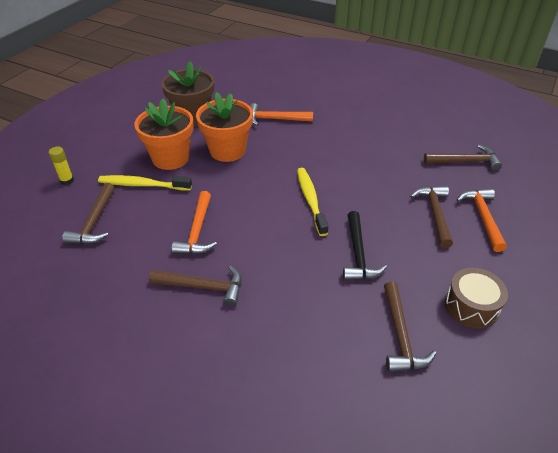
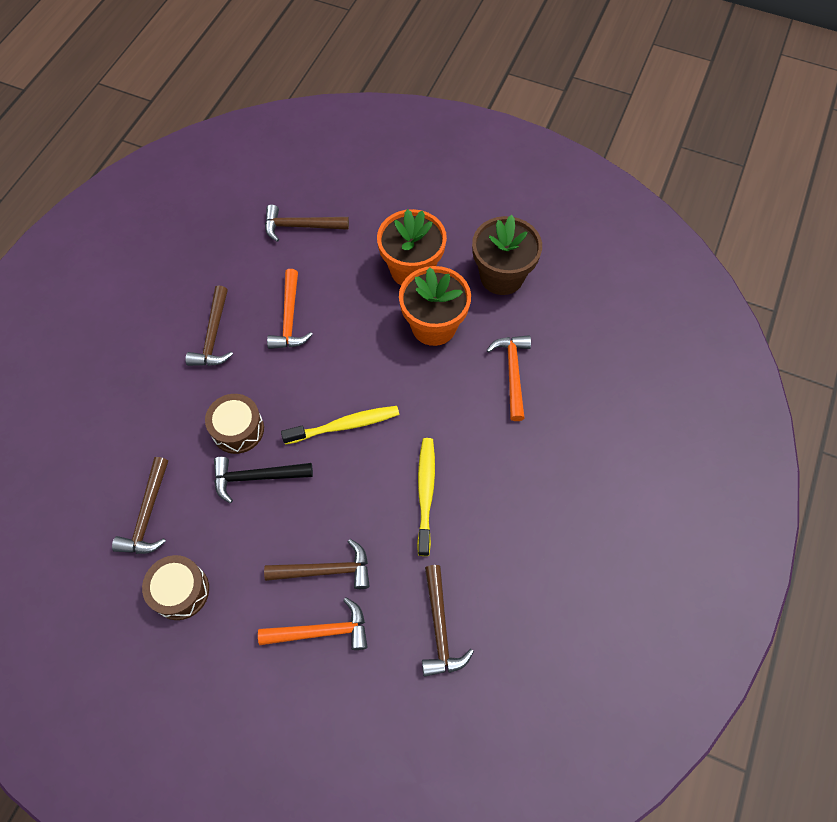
camera: 85 degrees right, 20 degrees up
(67, 181) = (363, 185): yellow glue stick -> none
(143, 185) = (361, 253): yellow toothbrush -> yellow toothbrush (425, 493)
(197, 231) = (290, 318): orange hammer -> orange hammer turned 90 degrees counterclockwise
(310, 267) = (238, 429): none -> brown drum
(400, 335) = (148, 514): brown hammer -> brown hammer turned 75 degrees counterclockwise

